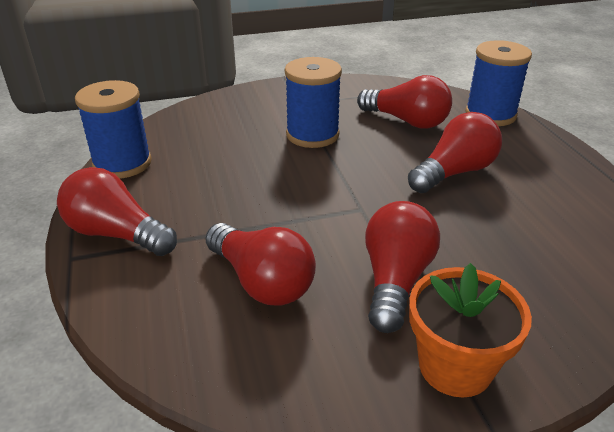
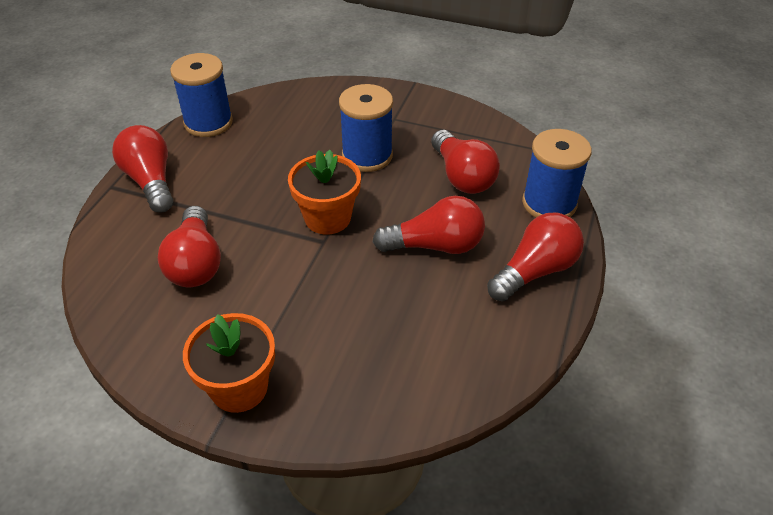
camera: 35 degrees right, 10 degrees up
(340, 190) = (327, 218): none -> orange flower pot
(395, 280) = (277, 309): red light bulb -> red light bulb (535, 271)

